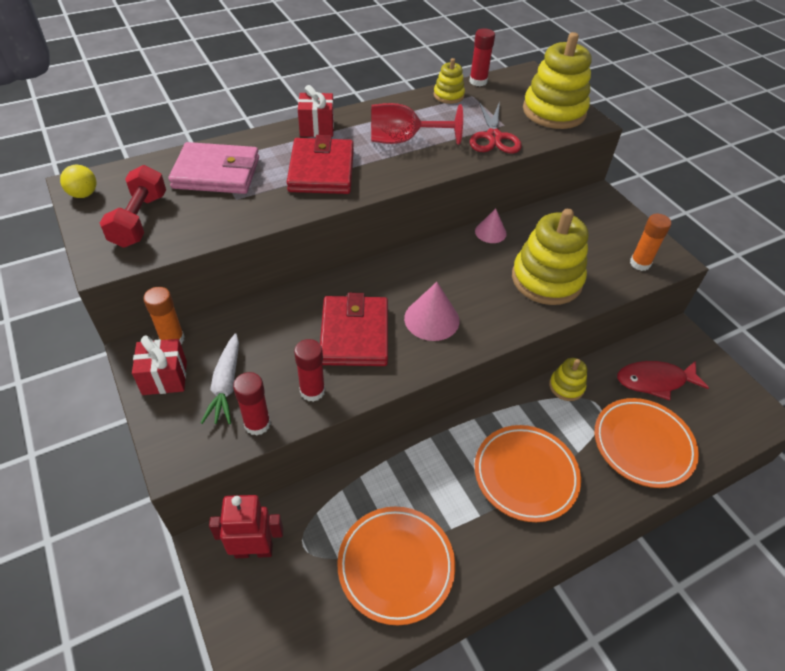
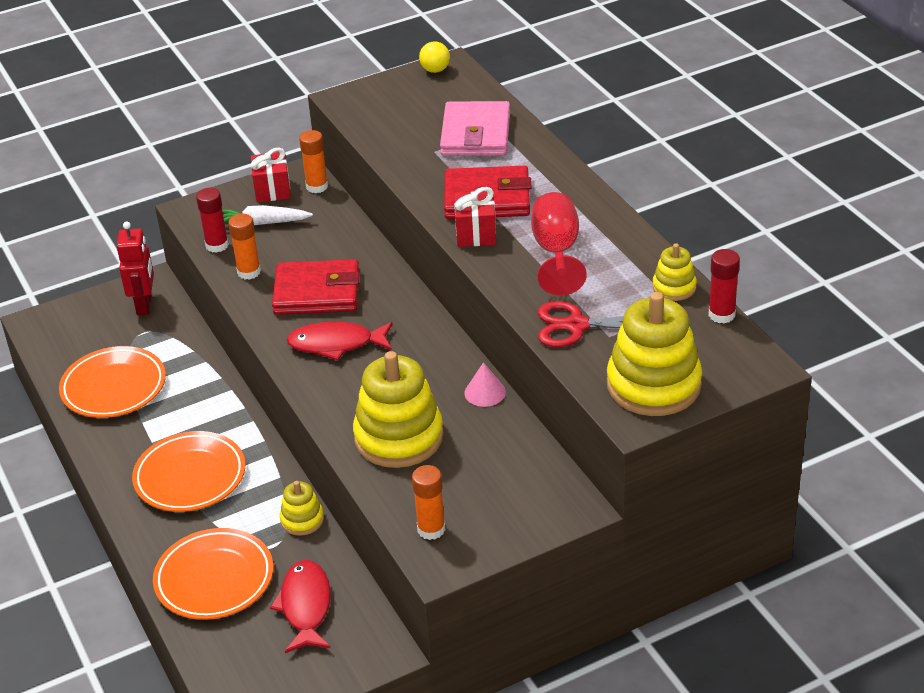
camera: 95 degrees right, 10 degrees down
(139, 220) = (398, 105): red dumbbell -> none
(312, 391) = (249, 272): red glue stick -> orange glue stick
(317, 128) = (572, 188): red gift -> red gift (476, 234)
(431, 319) = (336, 344): pink cone -> red fish

